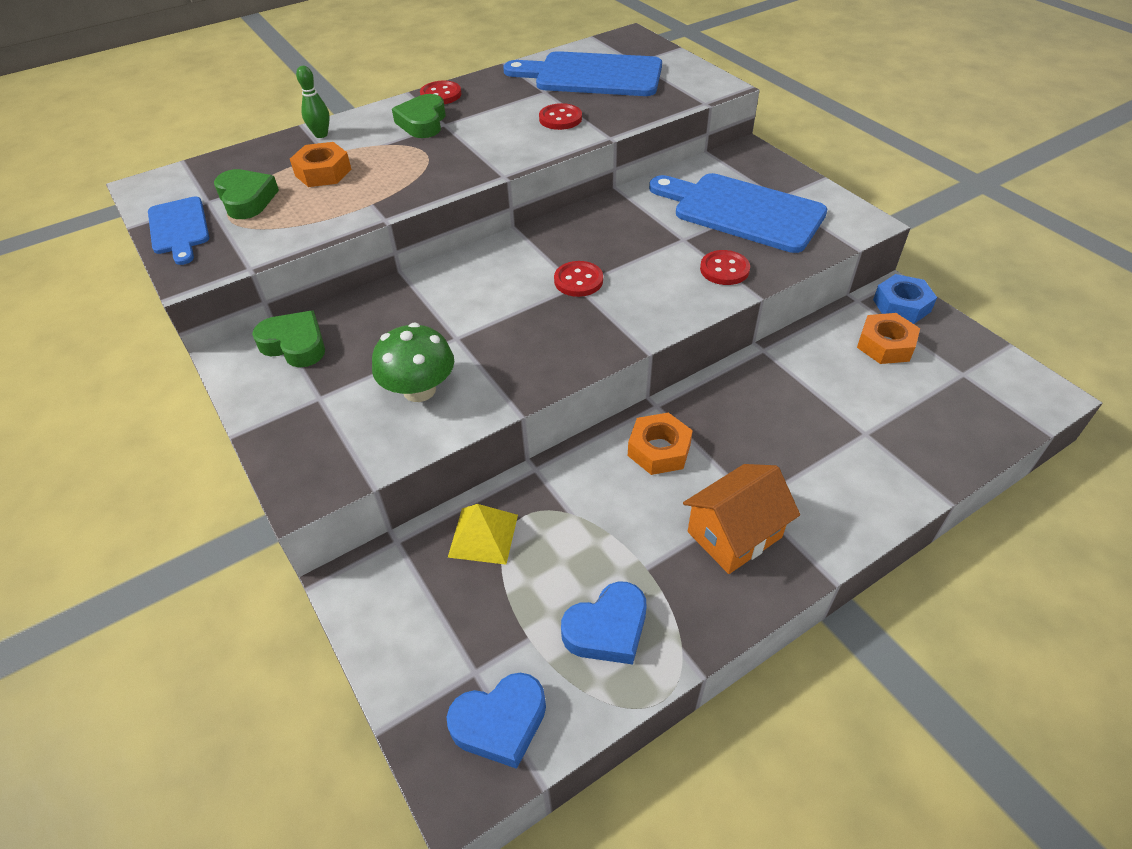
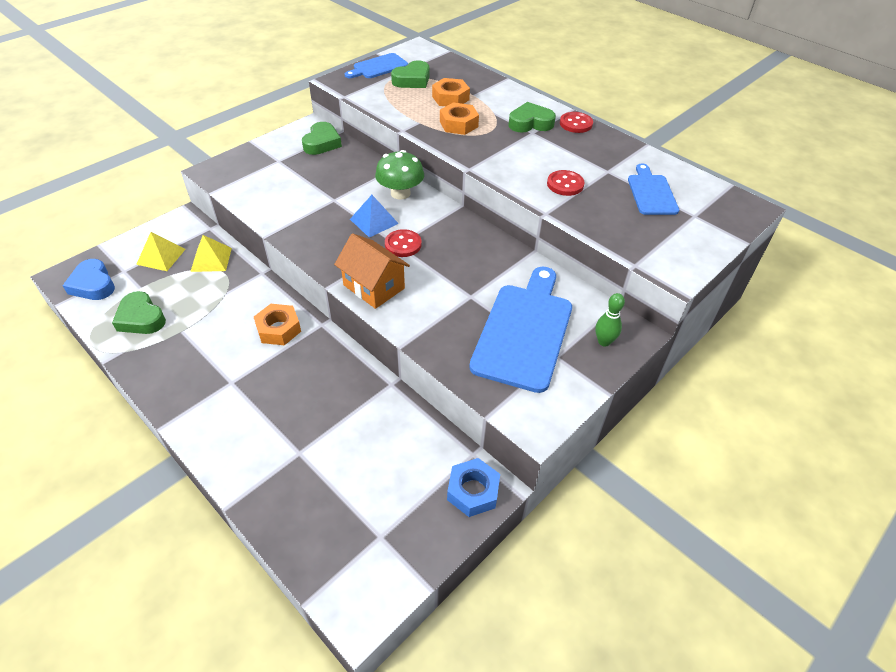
camera: 75 degrees right, 0 degrees up
(321, 134) = (497, 88): green bowling pin -> green bowling pin (604, 341)
(419, 390) = (285, 194): green mushroom -> green mushroom (400, 193)
(452, 612) = (161, 256): none -> yellow pyramid
(521, 302) = (374, 221): none -> blue pyramid
(592, 75) = (651, 193): blue cutting board -> blue cutting board, size x0.56
(607, 629) = (141, 318): blue heart -> green heart
(724, 269) = (434, 323): red button -> none
(734, 534) = (203, 372): orange house -> orange house (374, 286)
(885, 345) = (411, 473): orange nut -> orange nut (458, 124)

